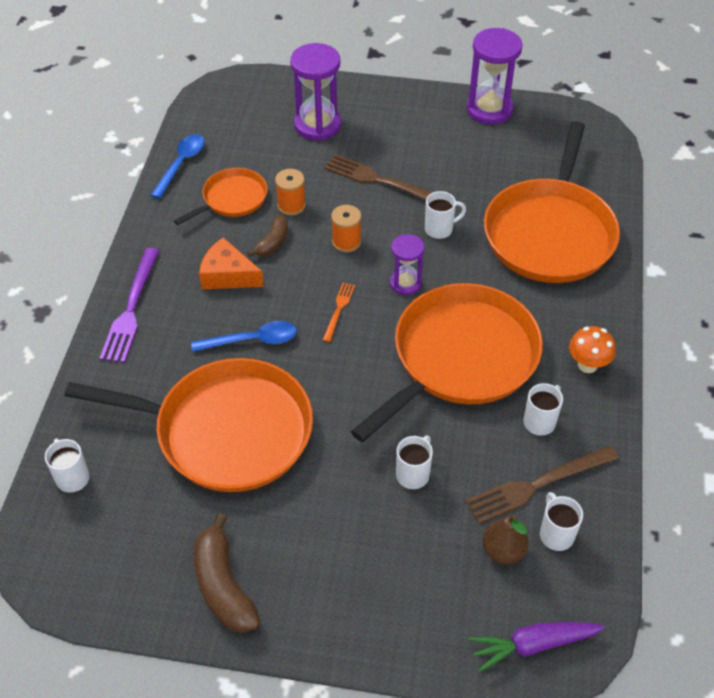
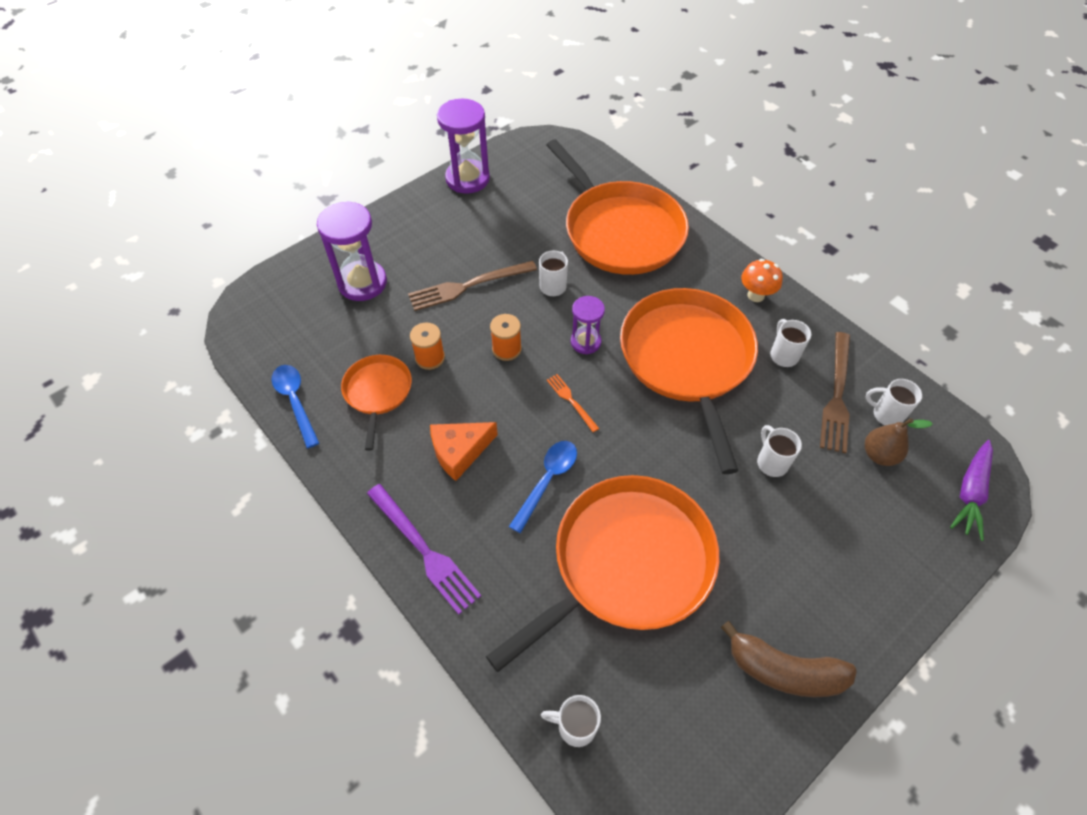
camera: 50 degrees left, 5 degrees up
(272, 242) = (456, 396): brown banana -> none

